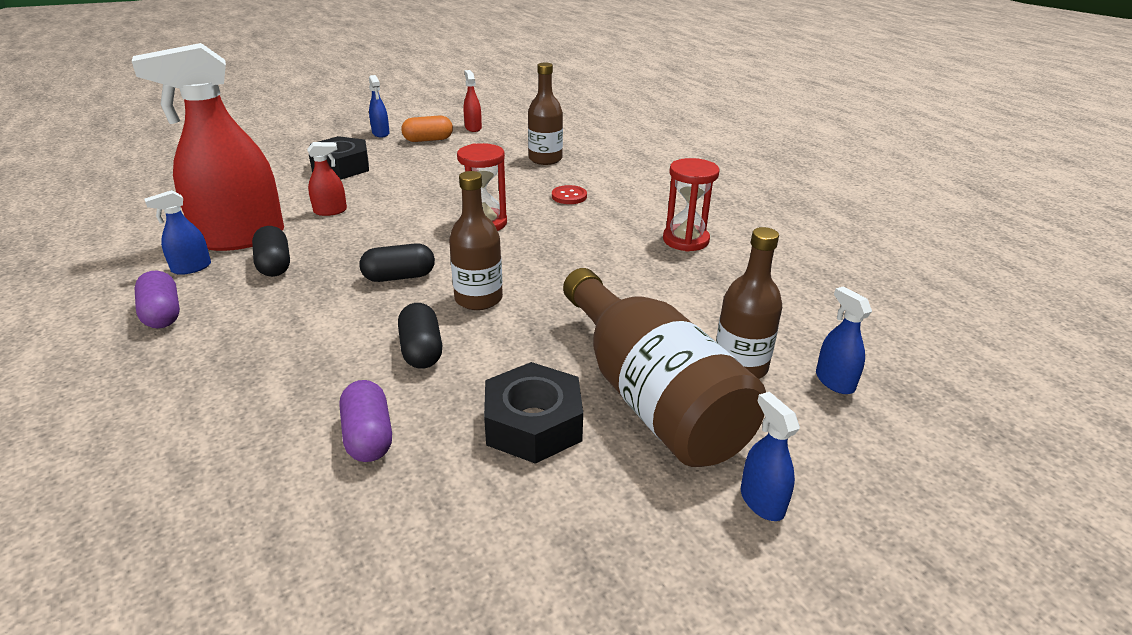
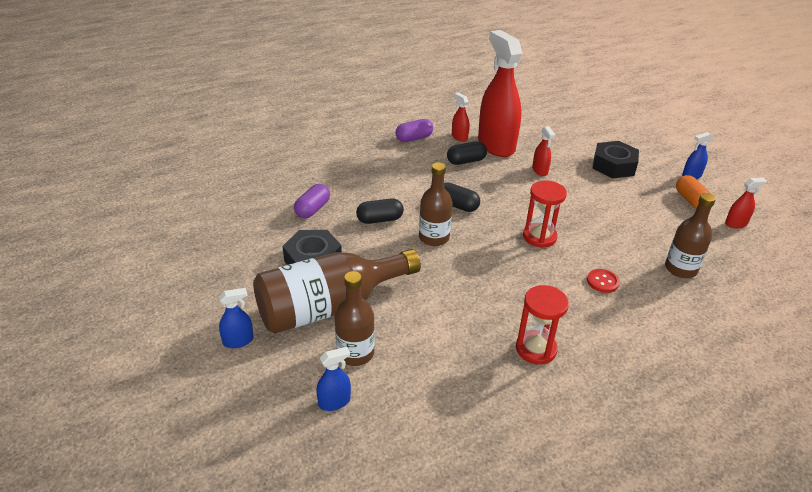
camera: 90 degrees right, 5 degrees up
(191, 268) = (459, 137): blue spray bottle -> red spray bottle
(368, 436) = (312, 209): purple capsule -> purple capsule turned 45 degrees counterclockwise
(399, 277) = (457, 205): black capsule -> black capsule turned 45 degrees counterclockwise

